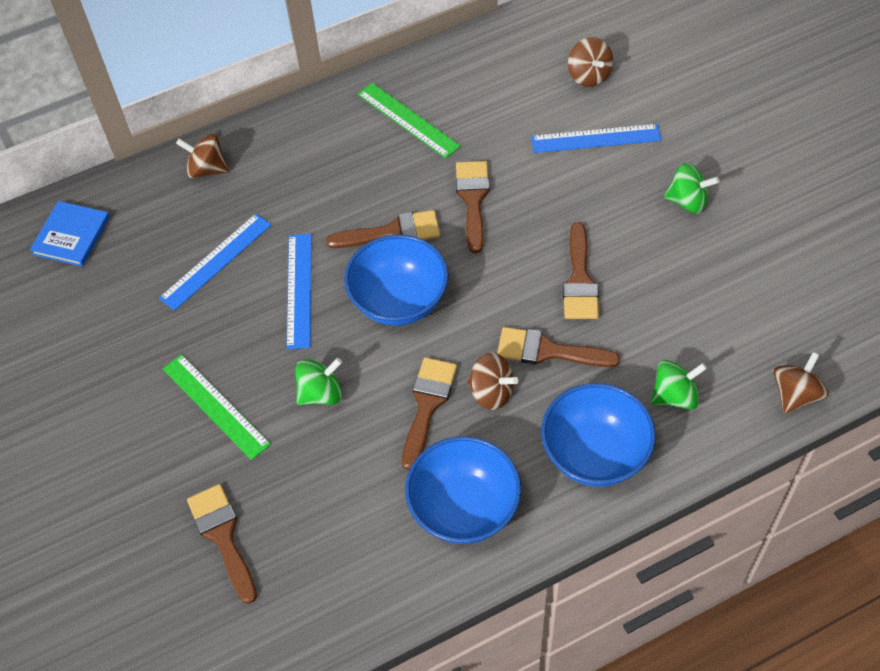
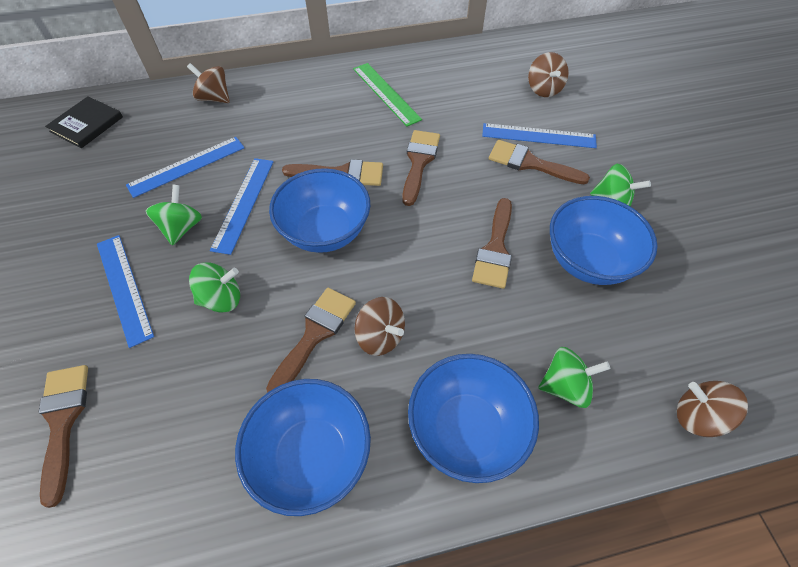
camera: 10 degrees right, 0 degrees up
(71, 236) = (86, 124): blue book -> black book
(215, 406) = (124, 288): green ruler -> blue ruler
(244, 331) = (181, 228): none -> green spinning top
(547, 351) = (447, 308): brown brush -> brown brush (530, 163)
(674, 271) = (588, 261): none -> blue bowl
(795, 394) = (697, 416): brown spinning top -> brown spinning top turned 105 degrees counterclockwise

